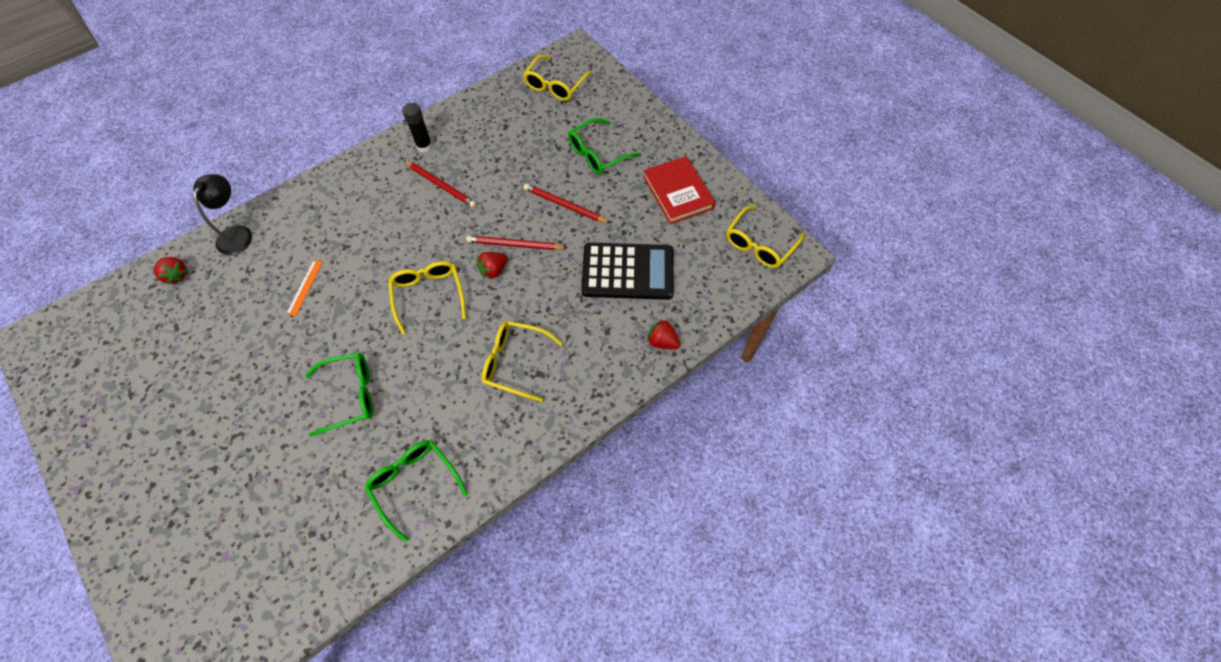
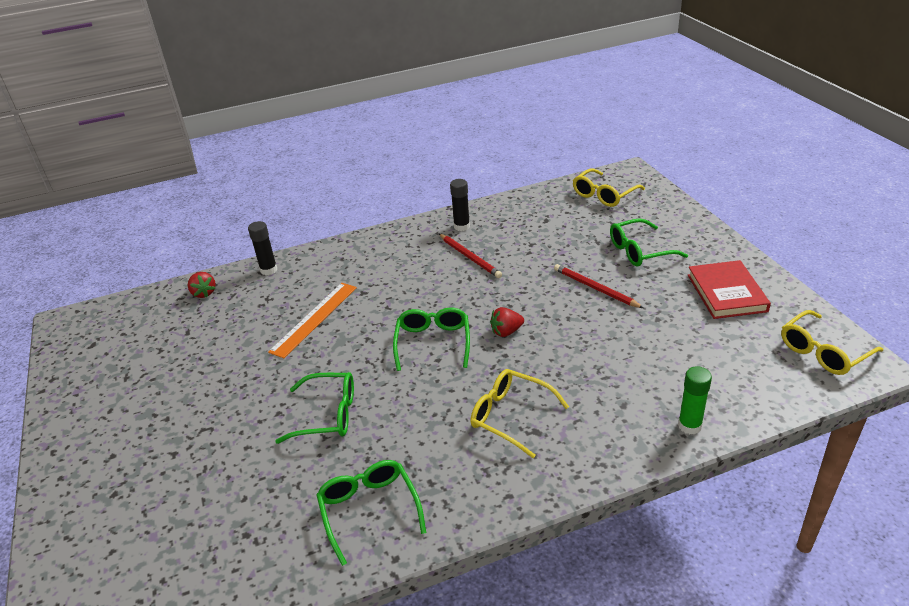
camera: 20 degrees right, 25 degrees down
(237, 233) = (269, 270): black lamp -> black glue stick
(305, 287) = (314, 319): orange ruler -> orange ruler, size x1.82
(428, 295) = (433, 342): yellow glasses -> green glasses
(515, 245) = (534, 314): red pencil -> none
(627, 272) = (657, 354): black calculator -> none
(662, 341) = (689, 426): red strawberry -> green glue stick

